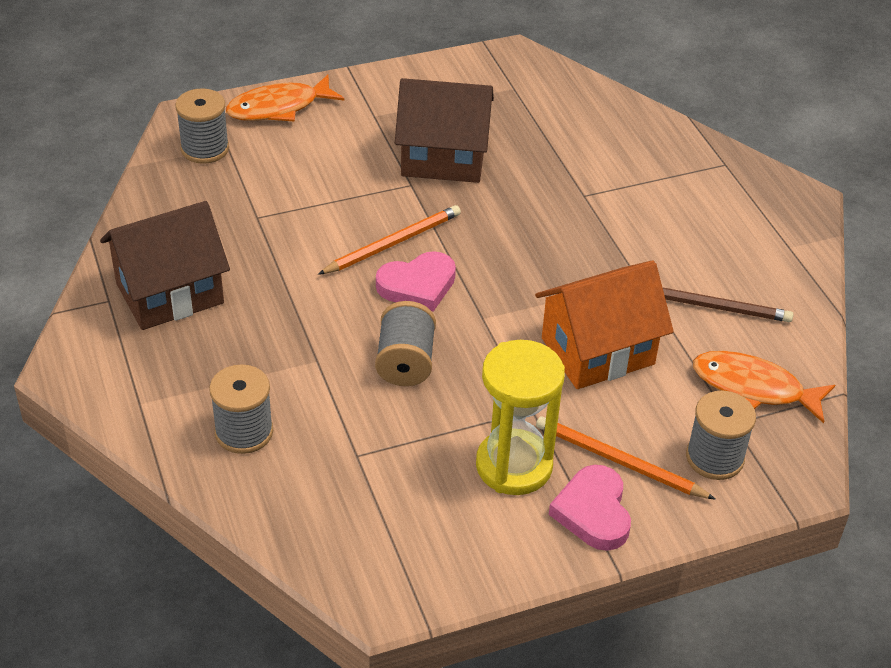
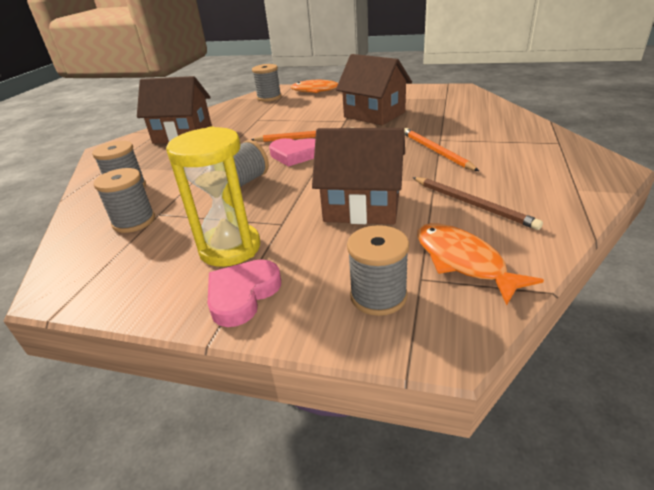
camera: 40 degrees right, 10 degrees down
(341, 479) = (134, 221): none -> grey spool
(597, 351) = (362, 207): orange house -> brown house
(620, 462) = (301, 271): orange pencil -> orange pencil (436, 151)

